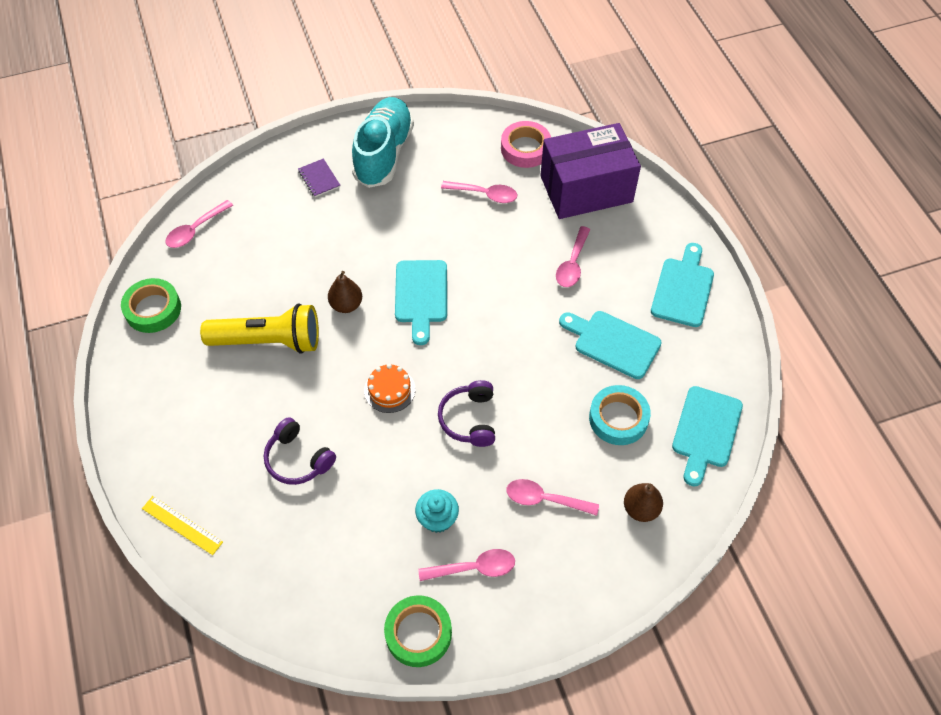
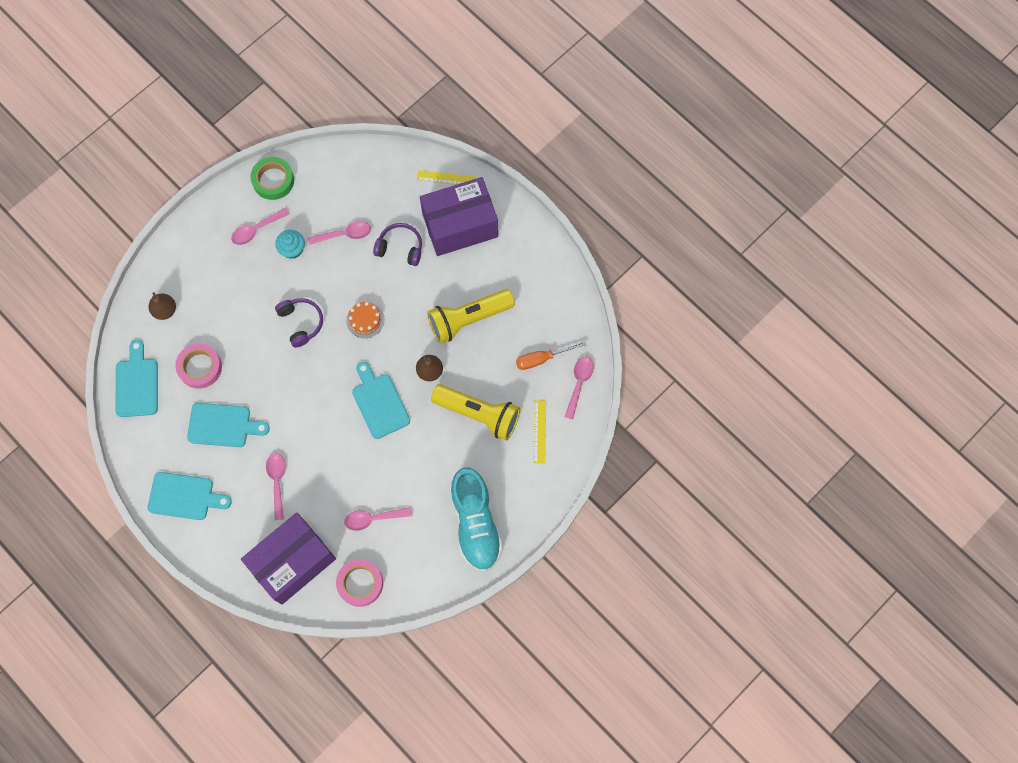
camera: 155 degrees right, 15 degrees up
(153, 309) = (565, 307): green tape -> none
(207, 454) = (460, 226): none -> purple box
(216, 268) = (542, 359): none -> orange screwdriver
(268, 204) = (539, 431): none -> yellow ruler
(319, 179) = (513, 473): purple notebook -> none
(319, 243) = (478, 414): none -> yellow flashlight
(545, 499) = (229, 290): pink spoon -> pink spoon (344, 234)
(618, 418) = (200, 367): turquoise tape -> pink tape
(683, 289) = (185, 496): turquoise cutting board -> turquoise cutting board turned 75 degrees counterclockwise

